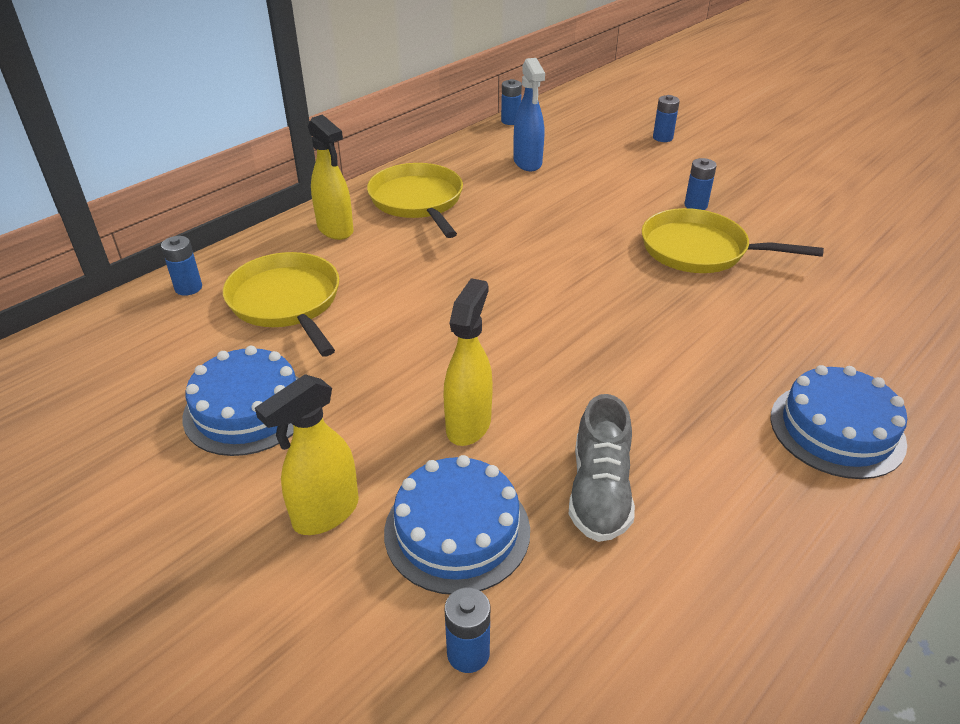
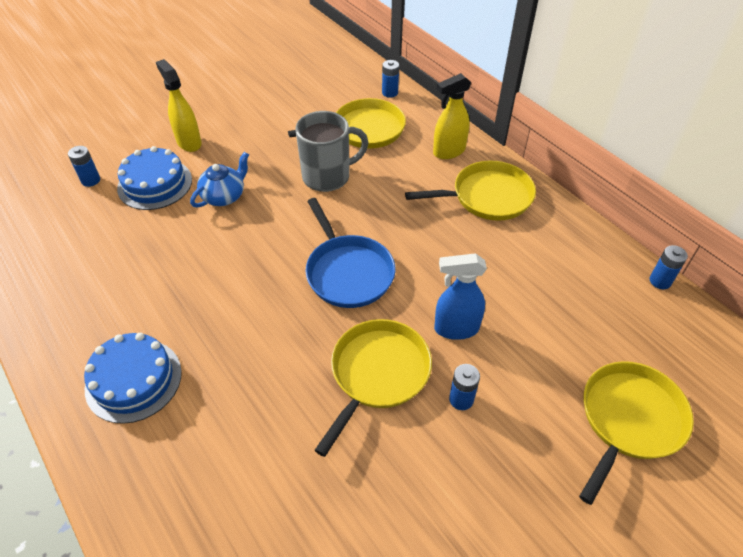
camera: 100 degrees right, 10 degrees up
(247, 409) = (272, 117): blue cake -> none
(401, 322) = (328, 177): none -> grey mug
(469, 424) = (224, 196): yellow spray bottle -> blue teapot
(527, 163) = (558, 278): blue spray bottle -> blue spray bottle (455, 328)
(575, 283) = (348, 272): none -> blue pan
(599, 491) = (149, 241): grey shoe -> none
(662, 138) = (629, 420): blue battery -> yellow pan

